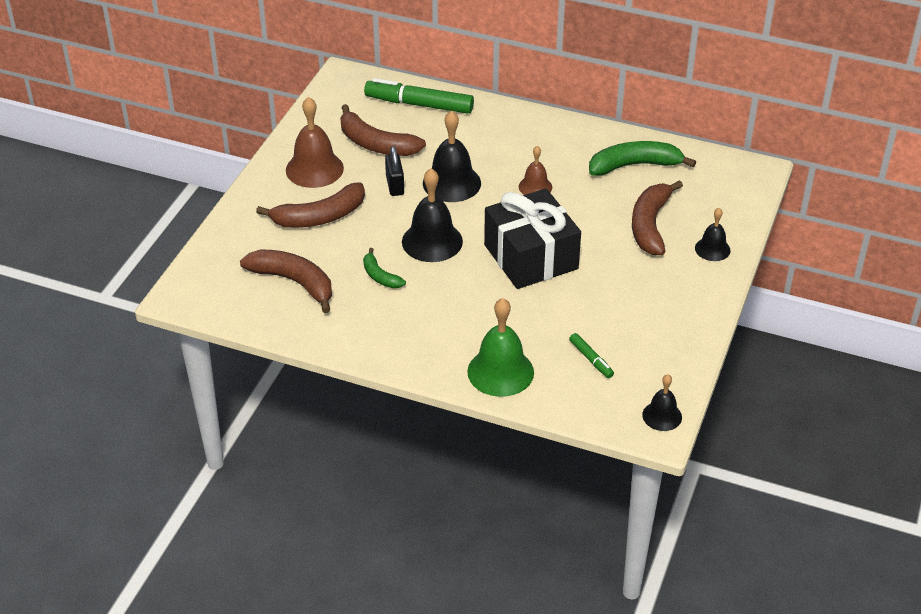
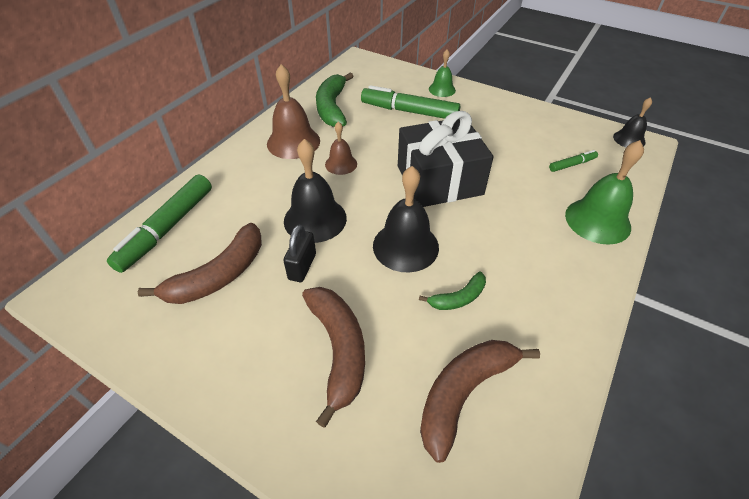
camera: 80 degrees left, 5 degrees up
(314, 169) = (238, 346): brown bell -> brown bell (293, 142)
(395, 185) = (302, 266): black padlock -> black padlock turned 75 degrees counterclockwise
(650, 225) = (409, 111): brown banana -> green marker
(712, 249) = (442, 89): black bell -> green bell

